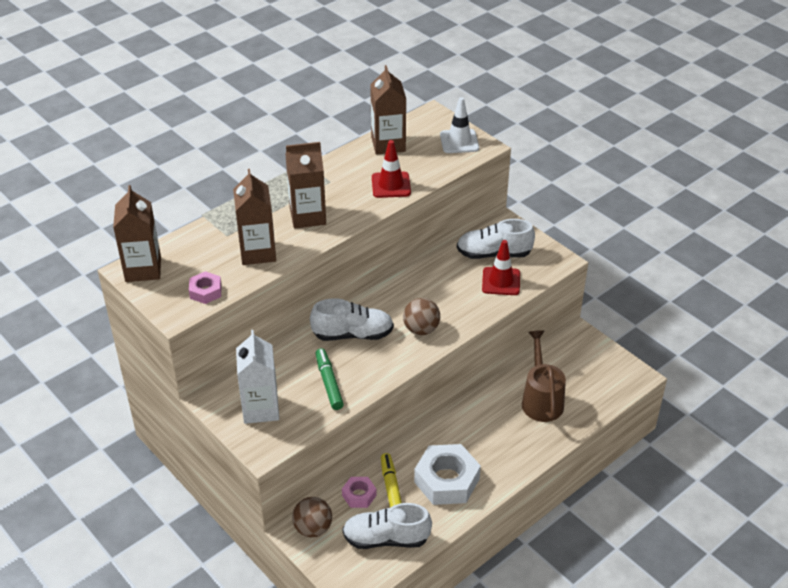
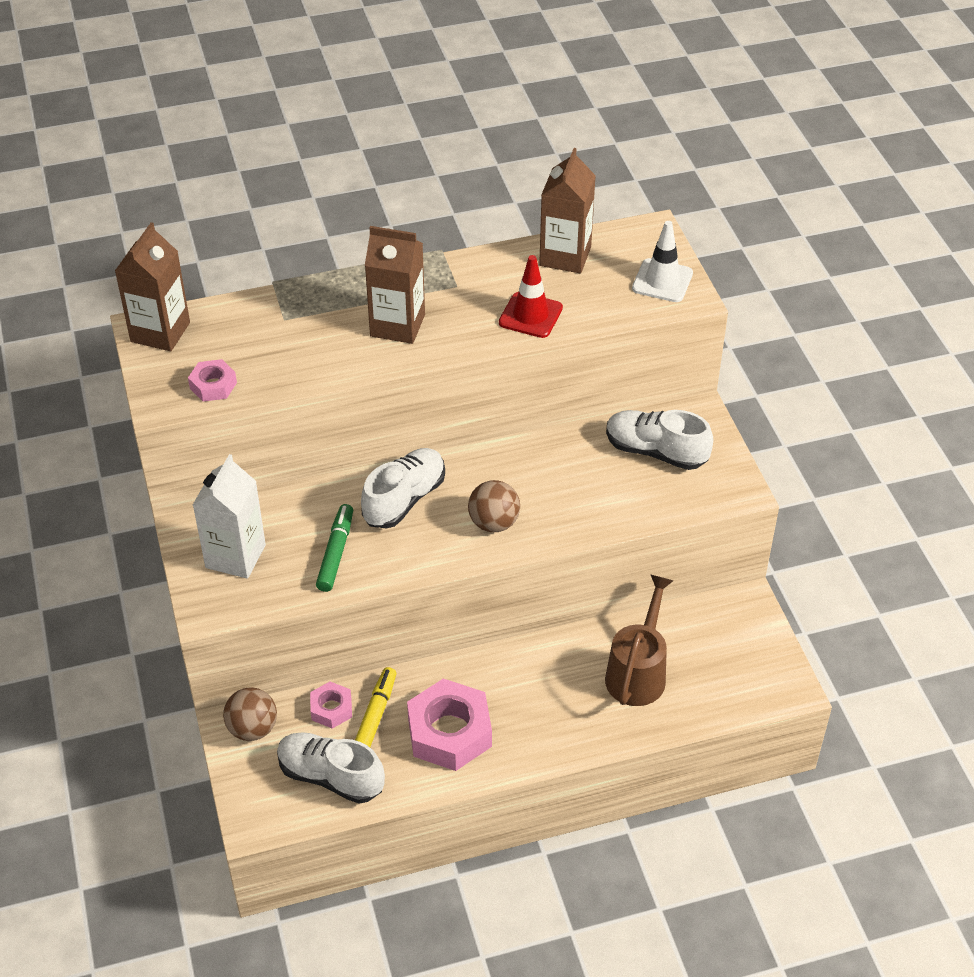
camera: 25 degrees right, 5 degrees up
(257, 252) = (306, 354): brown carton -> none
(353, 334) = (404, 499): white shoe -> white shoe turned 75 degrees counterclockwise
(446, 480) = (449, 732): white nut -> pink nut
(501, 281) = (640, 493): red traffic cone -> none

